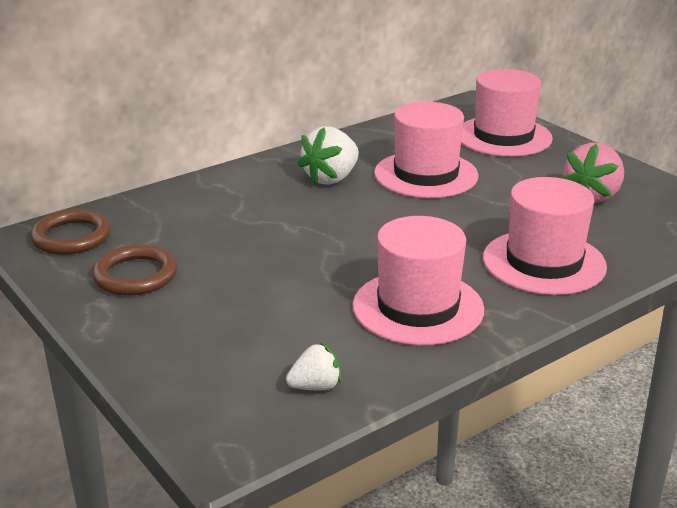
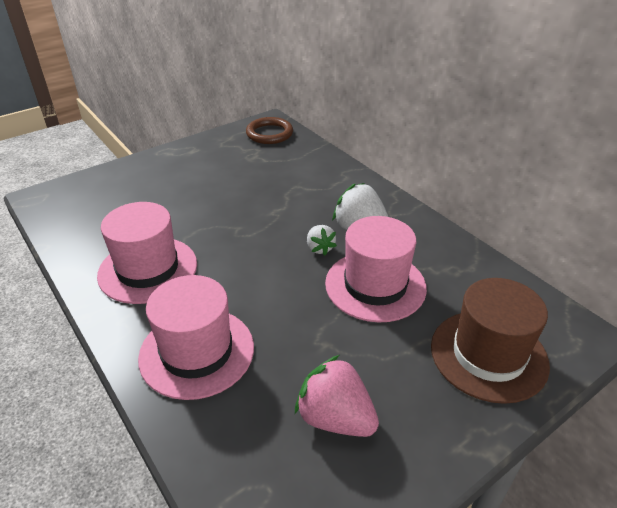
camera: 90 degrees right, 10 degrees up
(135, 275) = (220, 157): brown ring -> none
(315, 386) = (77, 224): white strawberry -> white strawberry (319, 248)
(503, 136) = (488, 355): pink hat -> brown hat

